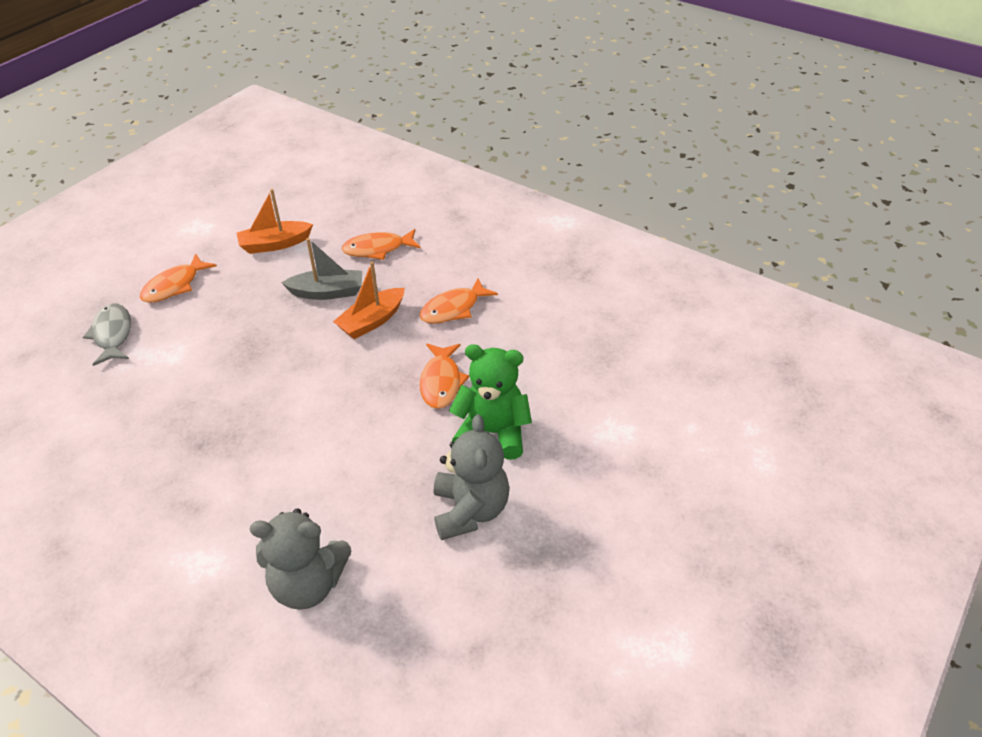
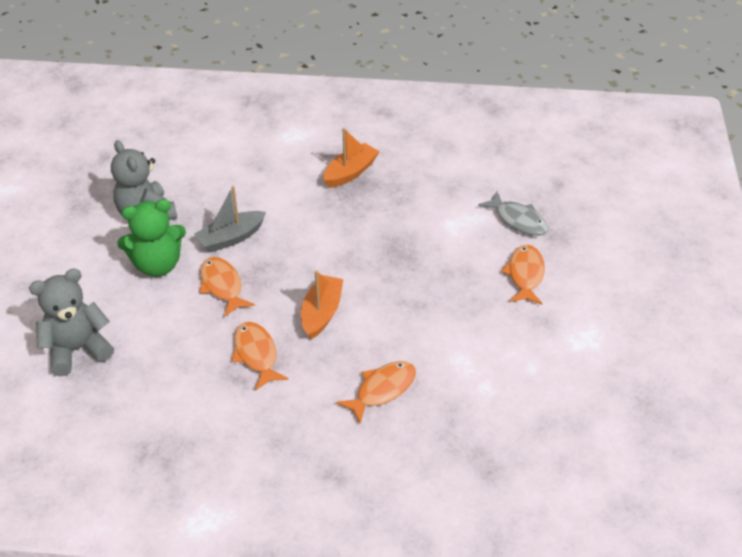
camera: 150 degrees right, 0 degrees up
(275, 244) = (488, 352): orange boat -> orange boat (350, 172)
(308, 584) = (223, 148): grey teddy bear -> grey teddy bear (77, 349)
(327, 292) = (386, 323): grey boat -> grey boat (231, 238)
(453, 308) = (256, 355): orange fish -> orange fish turned 45 degrees counterclockwise

